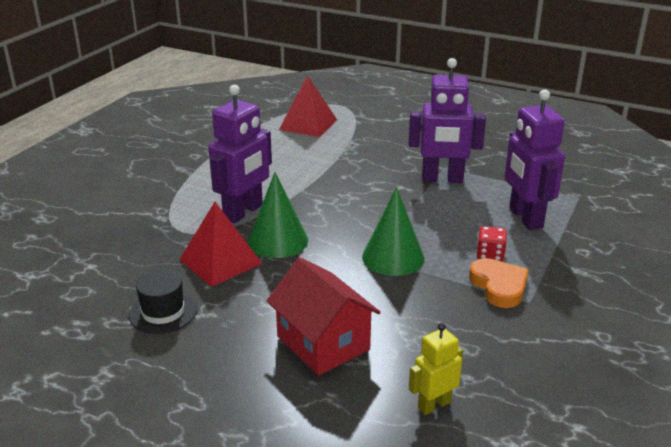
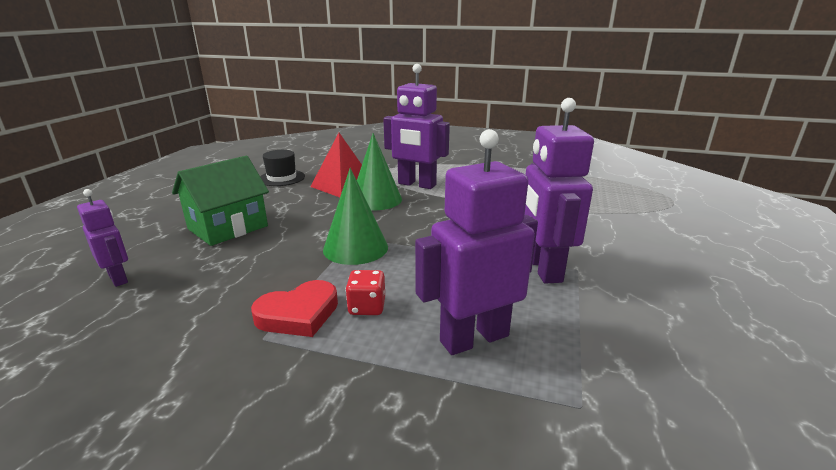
camera: 80 degrees right, 5 degrees down
(308, 124) = (604, 191): red pyramid -> none
(323, 343) = (228, 227): red house -> green house
(434, 405) = (118, 278): yellow robot -> purple robot
(499, 286) = (298, 314): orange heart -> red heart

